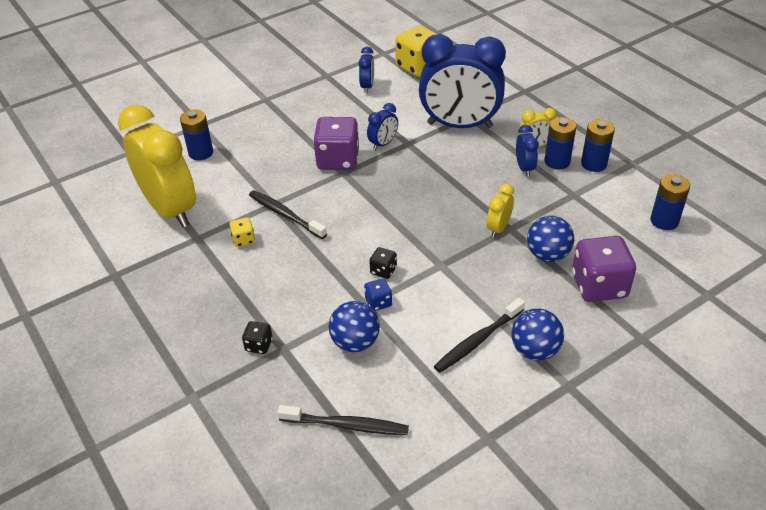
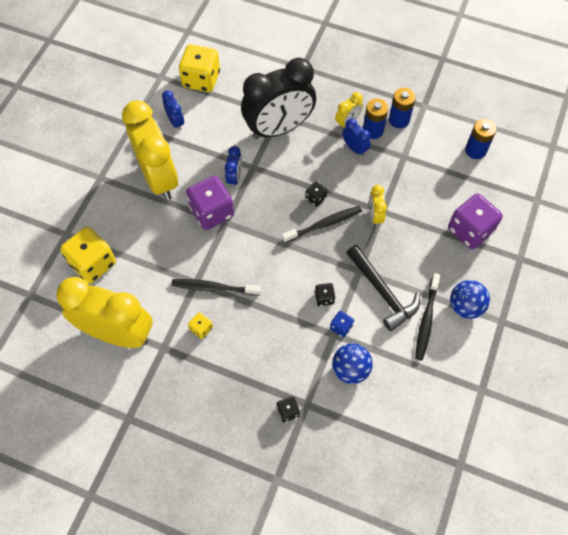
camera: 35 degrees left, 20 degrees up
(201, 153) = (93, 263): blue battery -> yellow dice
(314, 118) = (159, 178): none -> yellow clock
(346, 425) = (393, 435): black toothbrush -> black toothbrush (324, 224)
(448, 190) = (315, 198): none -> black dice
(450, 294) = (383, 292): none -> black hammer
(459, 125) = (279, 128): blue clock -> black clock
(547, 255) = (422, 222): blue ball -> none

